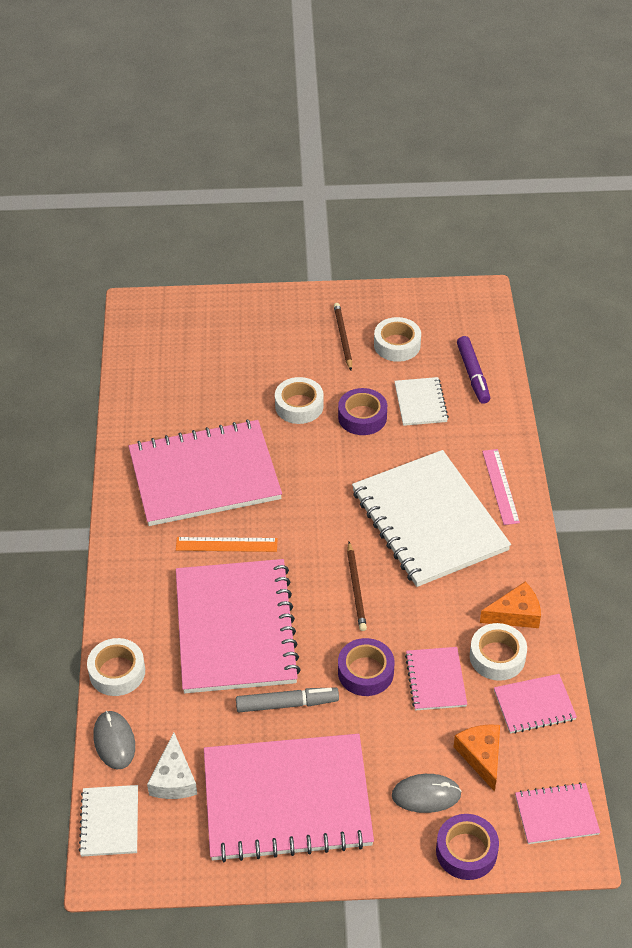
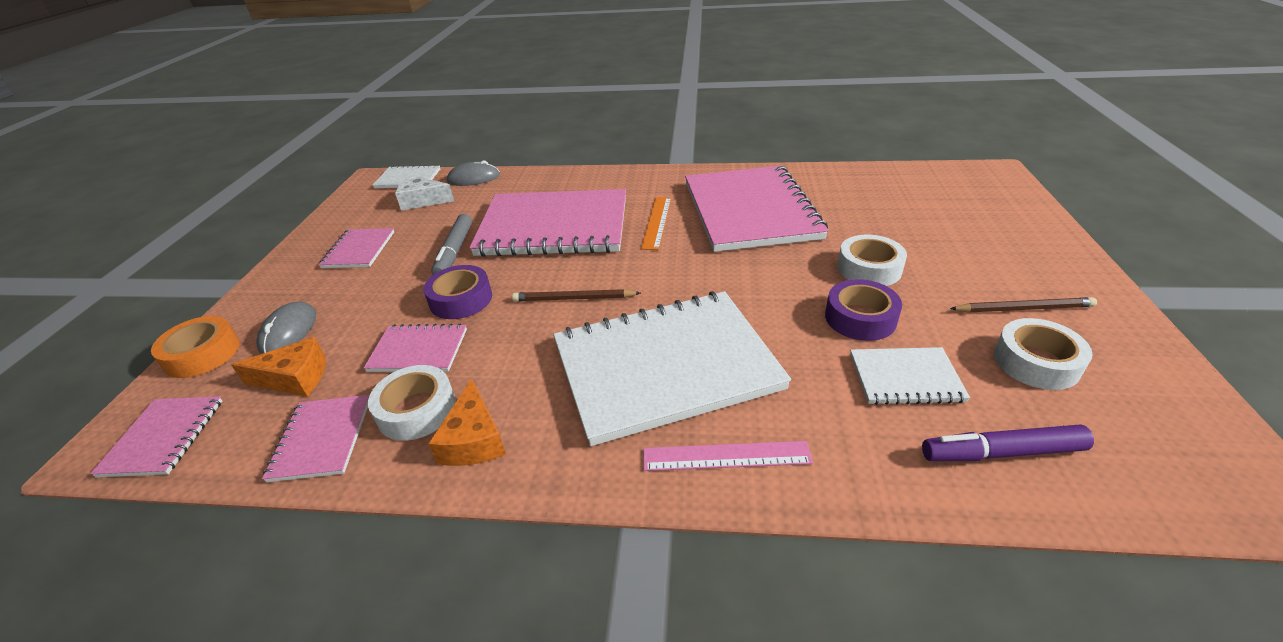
camera: 100 degrees right, 10 degrees down
(117, 672) = (536, 177): white tape -> none
(287, 799) = (359, 250): pink notebook -> pink notebook, size x0.46
(466, 851) = (202, 354): purple tape -> orange tape

